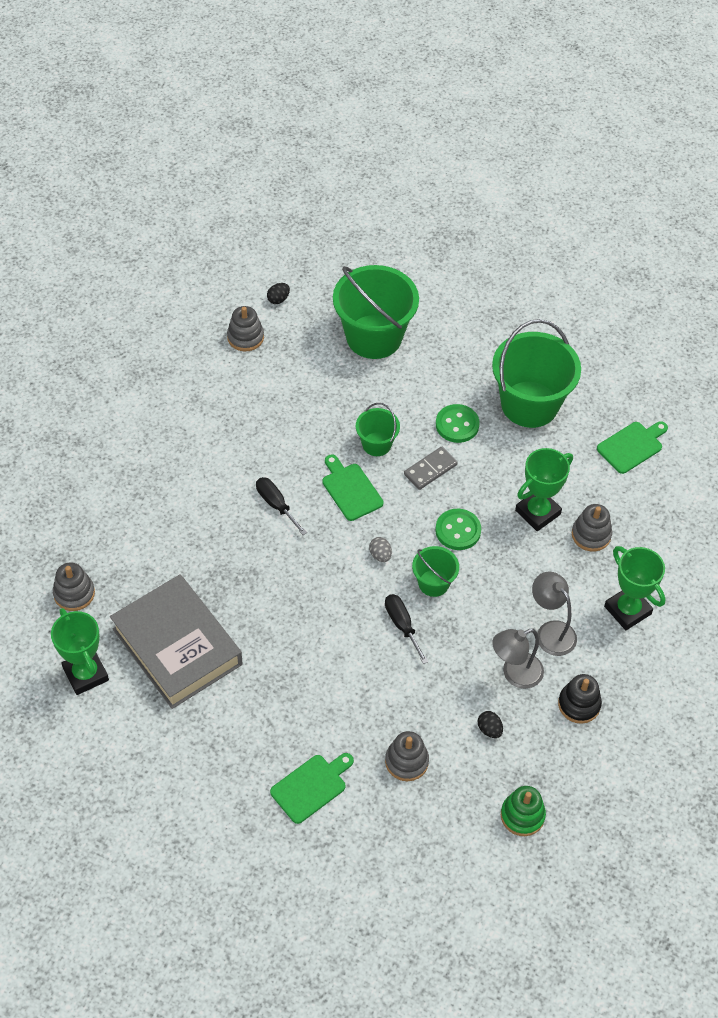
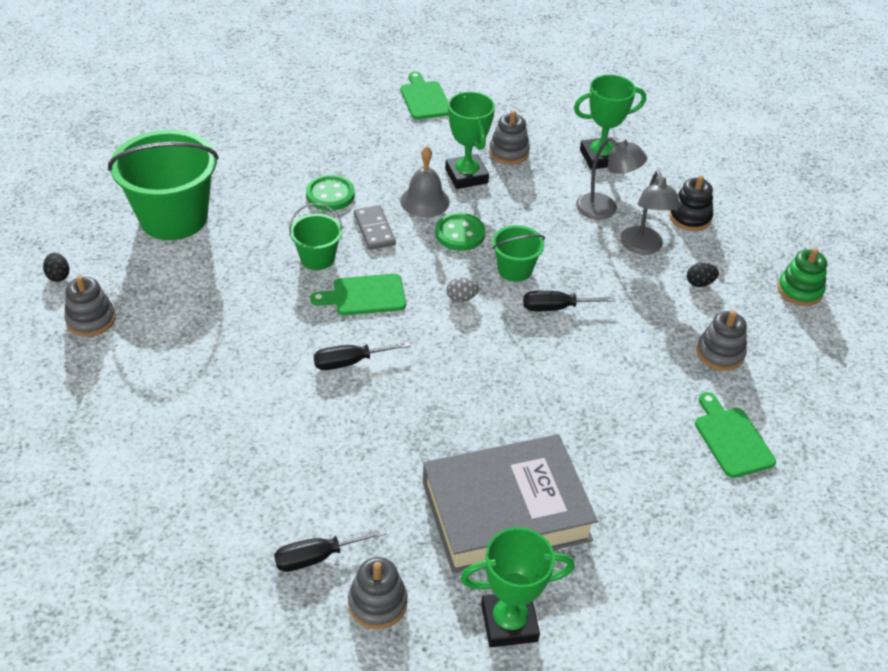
camera: 70 degrees left, 10 degrees down
(97, 547) = (317, 557): none -> black screwdriver
(486, 492) = (425, 201): none -> grey bell
(529, 404) = (337, 141): green bucket -> none
(550, 631) = (604, 210): grey lamp -> grey lamp turned 135 degrees counterclockwise

